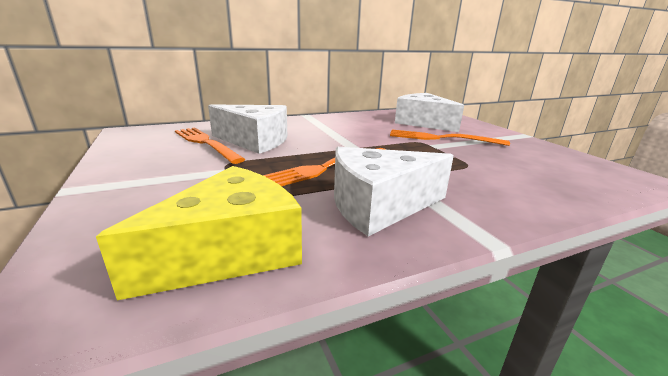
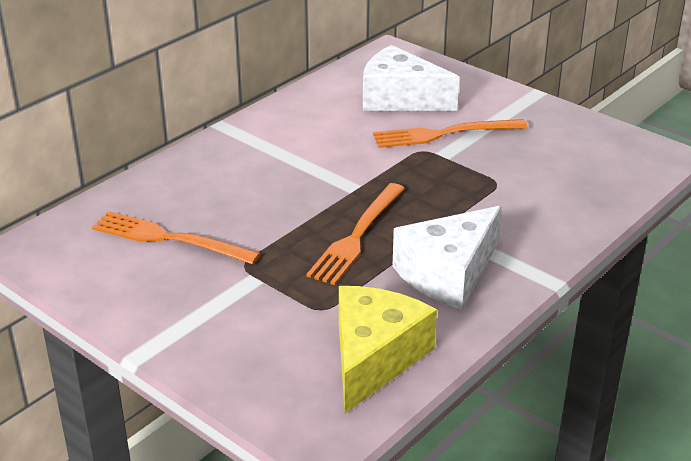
camera: 25 degrees left, 10 degrees up
(255, 141) = (224, 214): white cheese -> none

